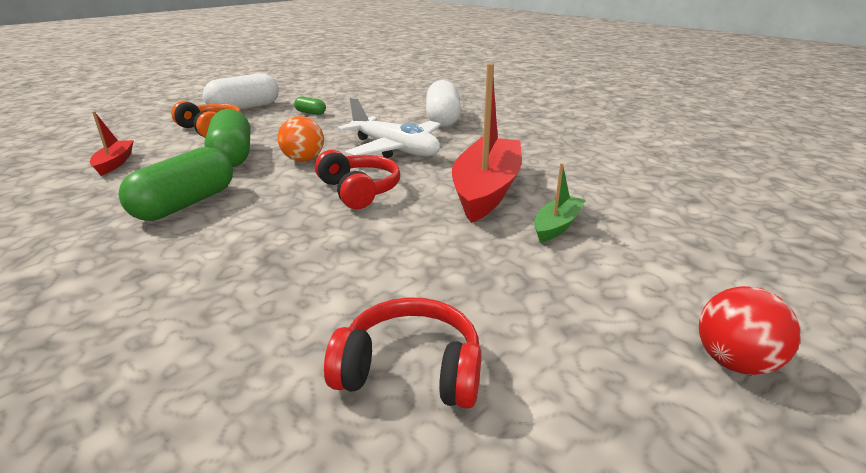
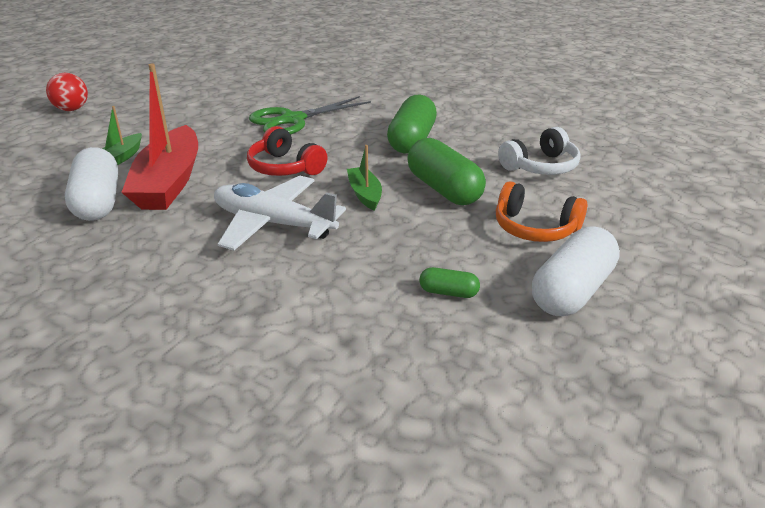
camera: 165 degrees right, 5 degrees up
(115, 163) = (540, 166): red boat -> white headphones
(301, 261) = (293, 120): none -> green scissors
(303, 160) = (365, 194): orange ball -> green boat
(410, 370) = (217, 94): red headphones -> none
(443, 119) = (220, 308): white capsule -> white capsule (98, 202)

